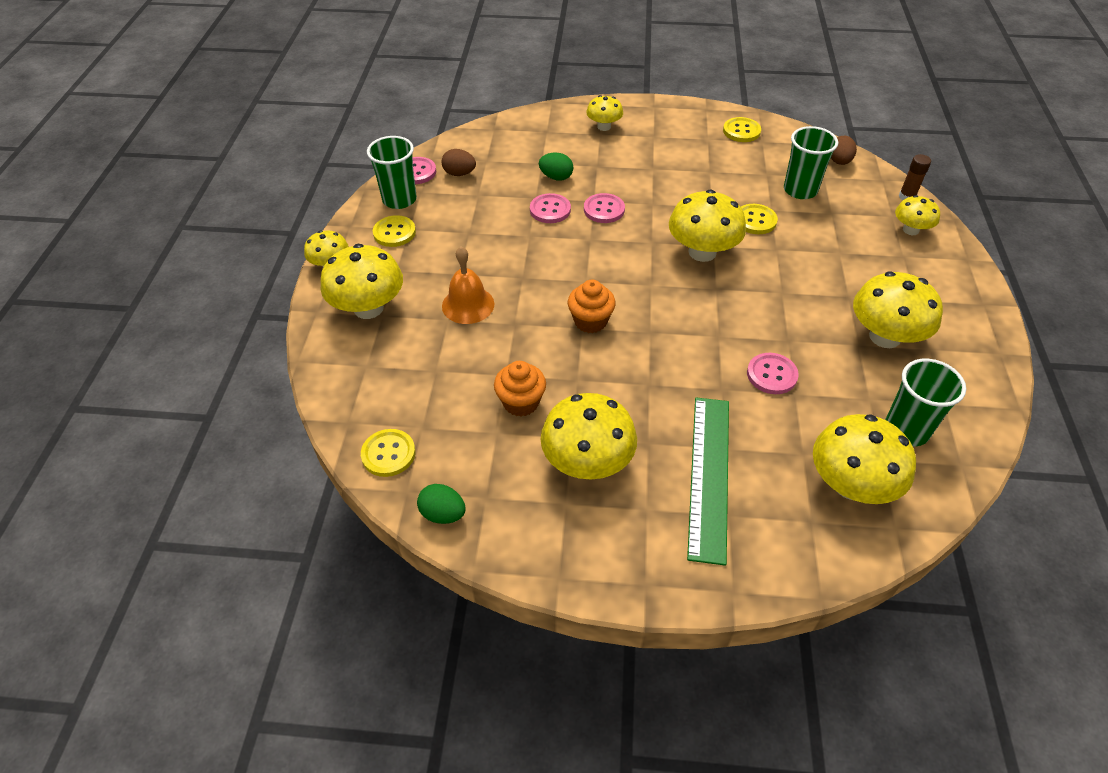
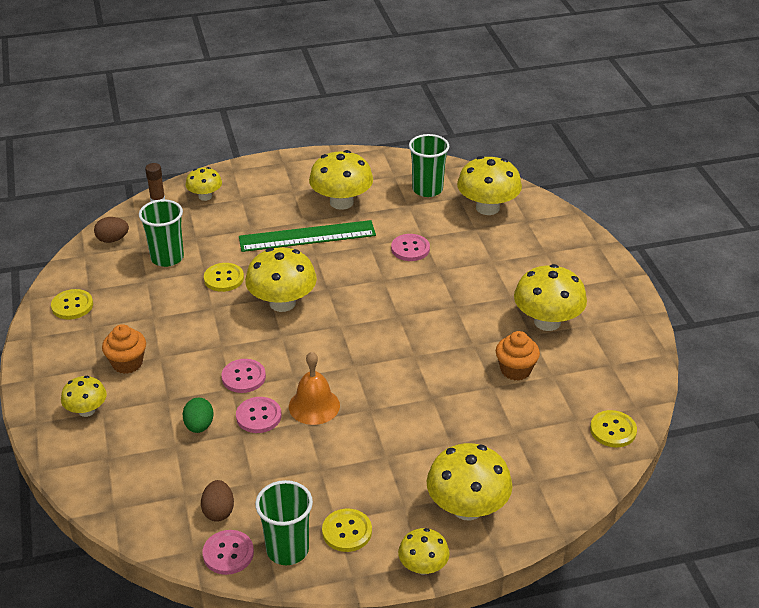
camera: 110 degrees left, 10 degrees down
(443, 514) = (640, 382): green egg -> none
(468, 305) = (425, 436): orange bell -> orange bell (314, 406)
(590, 321) = (404, 352): orange cupcake -> orange cupcake (127, 363)
(709, 475) = (520, 265): green ruler -> green ruler (307, 236)

